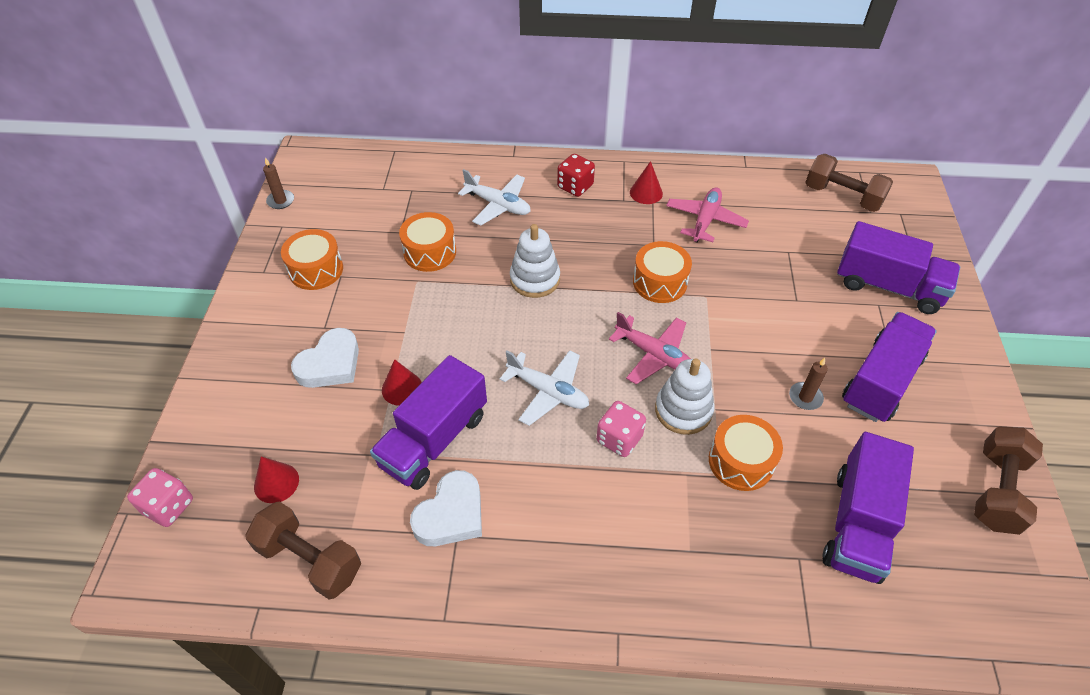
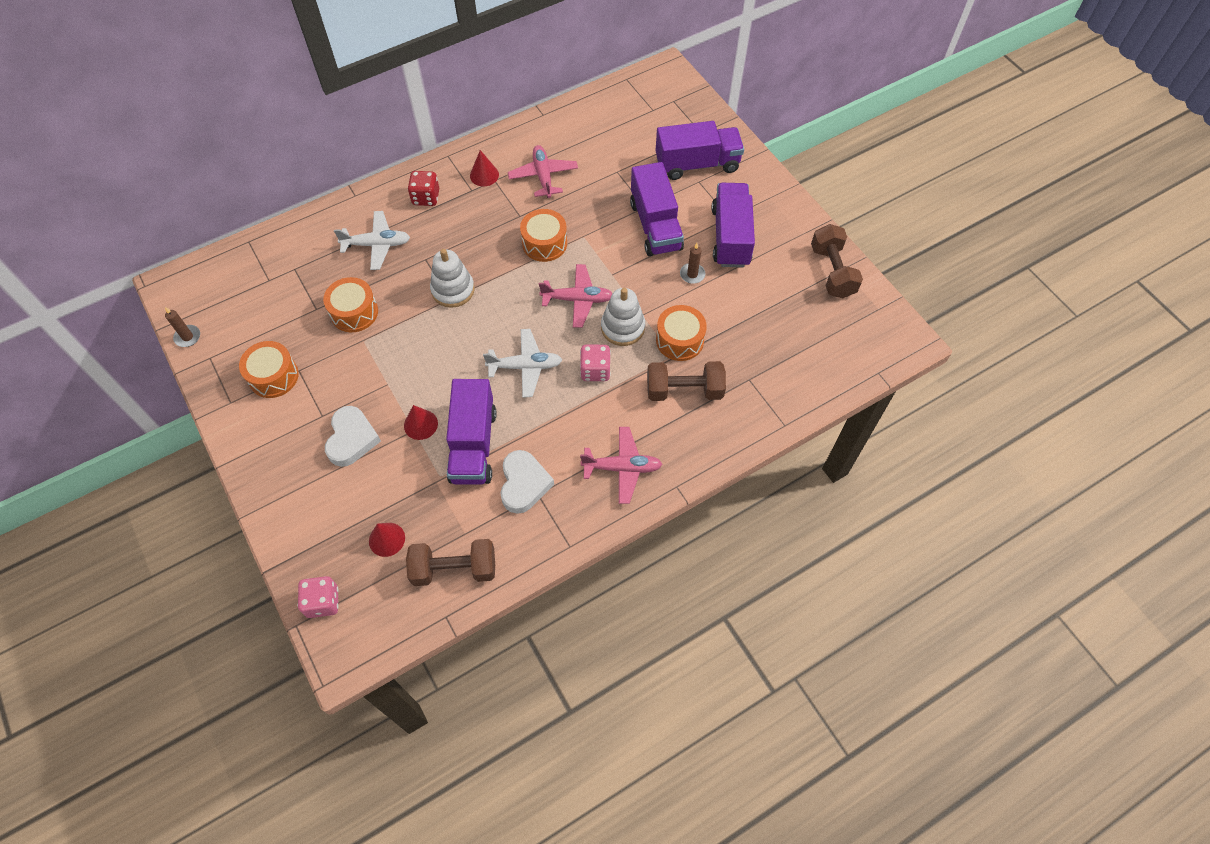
camera: 35 degrees left, 10 degrees up
(570, 567) = (622, 468): none -> pink plane
(842, 196) = (627, 106): brown dumbbell -> brown dumbbell (684, 390)
(857, 524) = (769, 338): purple truck -> purple truck (655, 226)

